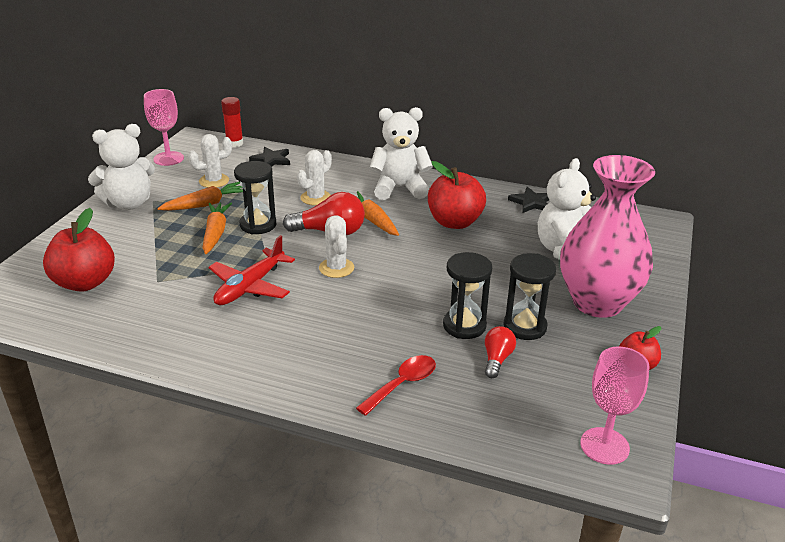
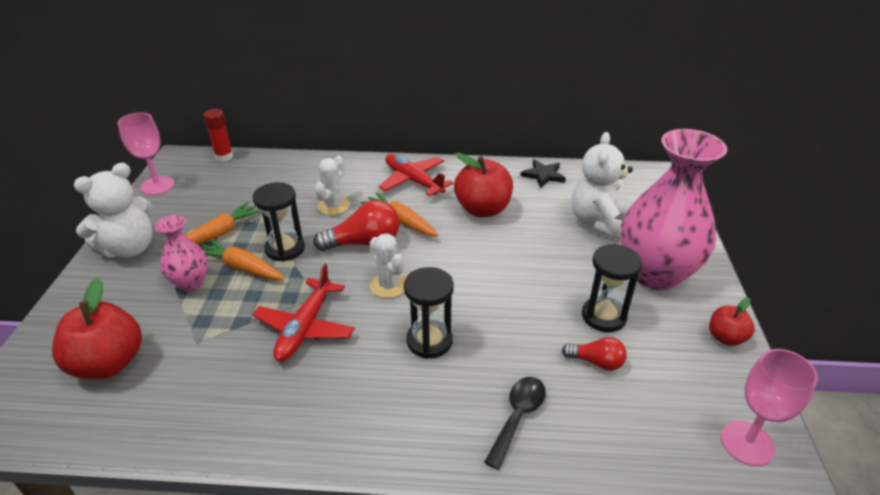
camera: 15 degrees left, 5 degrees up
(169, 237) = (191, 283): none -> pink vase
(214, 181) = (217, 204): white cactus -> none
(215, 233) = (242, 267): orange carrot -> orange carrot turned 45 degrees counterclockwise
(271, 160) = (270, 170): black star -> none
(399, 188) = (413, 181): white teddy bear -> red plane
(402, 384) = (518, 416): red spoon -> black spoon
(464, 326) = (546, 328): black hourglass -> black hourglass (429, 341)
(497, 359) = (596, 362): red light bulb -> red light bulb turned 105 degrees clockwise

